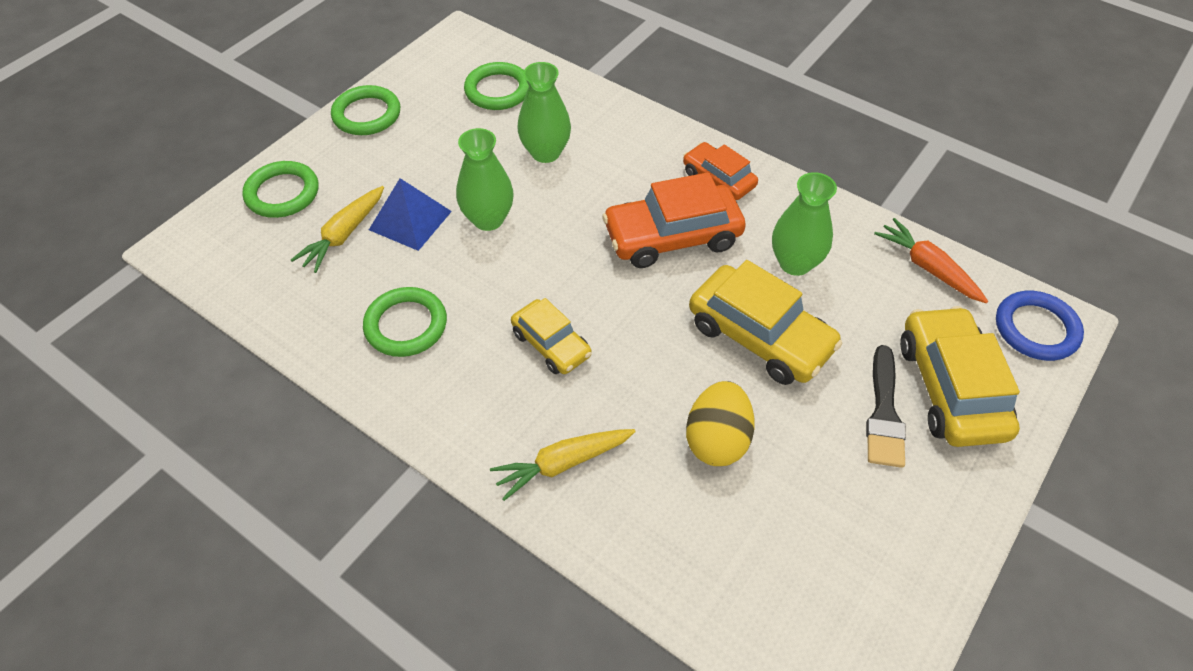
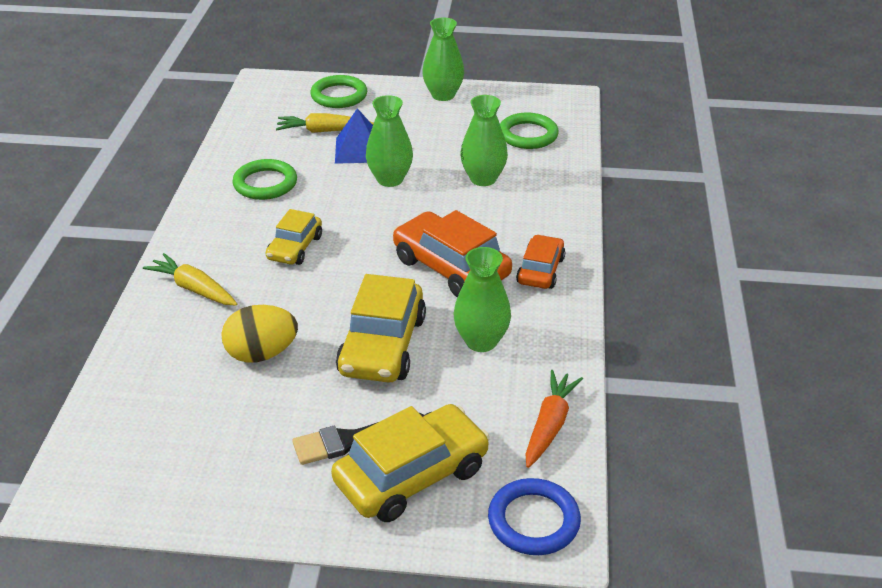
camera: 60 degrees right, 15 degrees down
(367, 114) = (443, 95): green ring -> green vase

